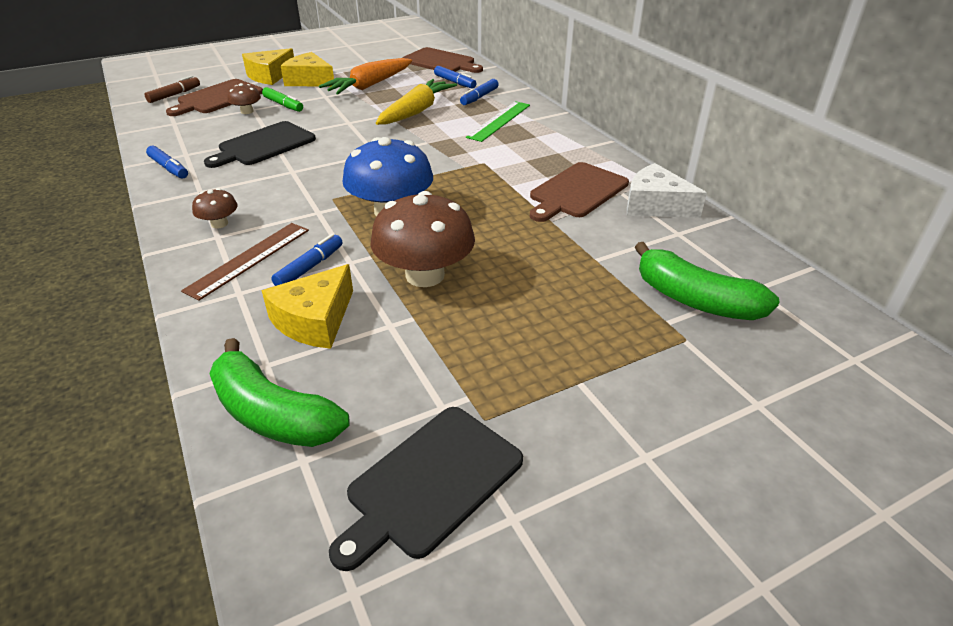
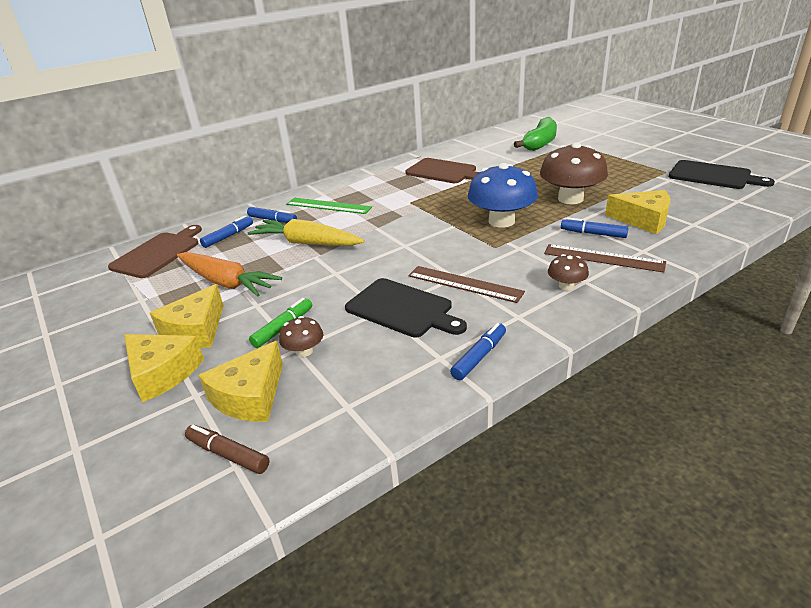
camera: 95 degrees left, 5 degrees down
(218, 98) = (250, 396): brown cutting board -> yellow cheese
(273, 414) = (722, 213): green banana -> none
(275, 174) = (464, 284): none -> brown ruler
(655, 205) = (451, 153): white cheese -> none

